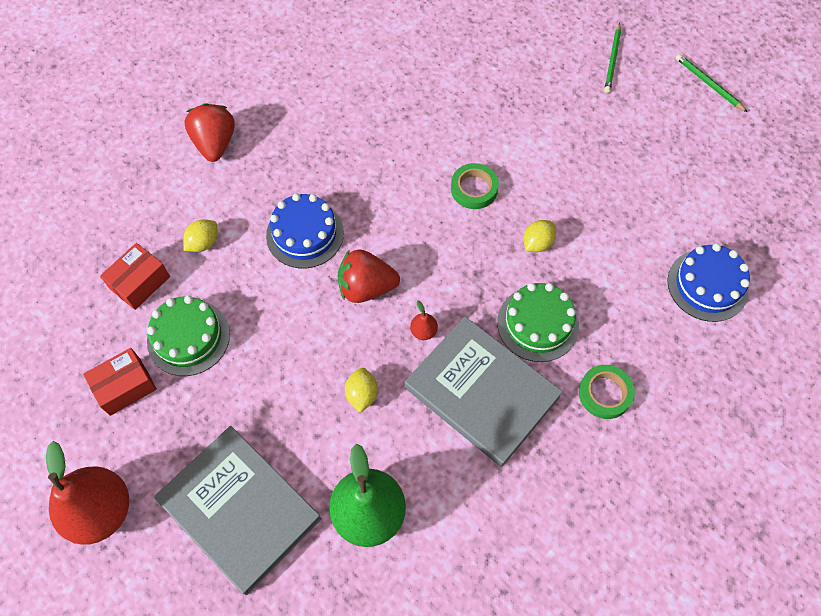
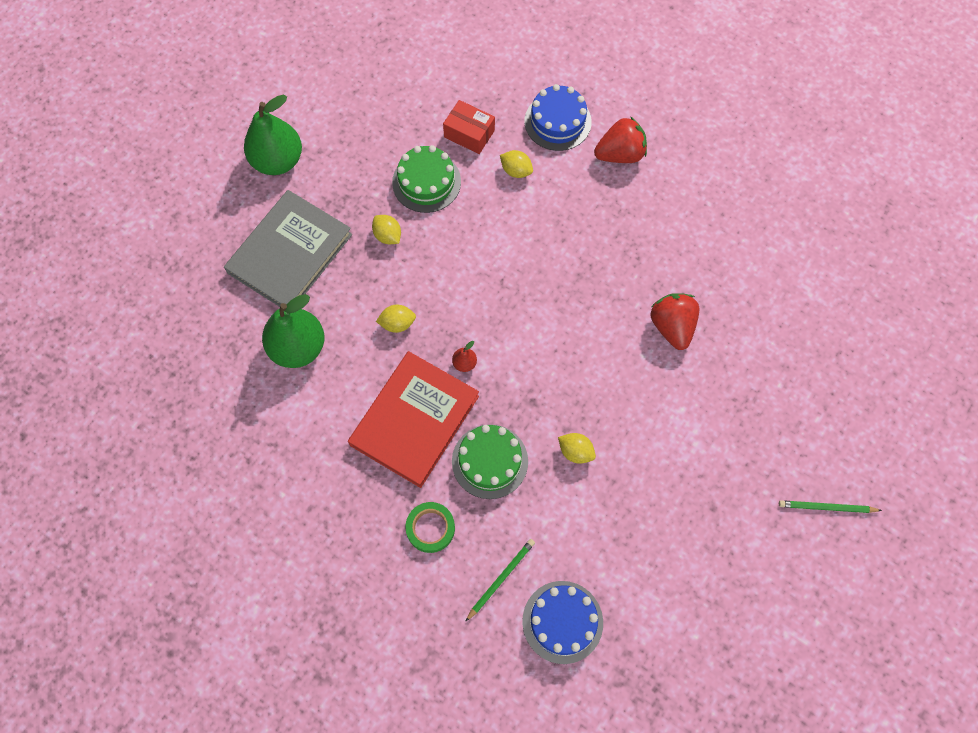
camera: 80 degrees right, 5 degrees up
(101, 511) = (278, 160): red pear -> green pear
(125, 386) = (377, 149): red box -> none
(247, 390) = (387, 236): none -> yellow lemon
(305, 234) = (542, 248): blue cake -> blue cake (557, 121)
(366, 287) = (498, 308): red strawberry -> red strawberry (672, 326)
(474, 189) = (624, 385): green tape -> none
(482, 392) = (415, 420): grey book -> red book
(708, 84) = (823, 617): green pencil -> green pencil (501, 578)

